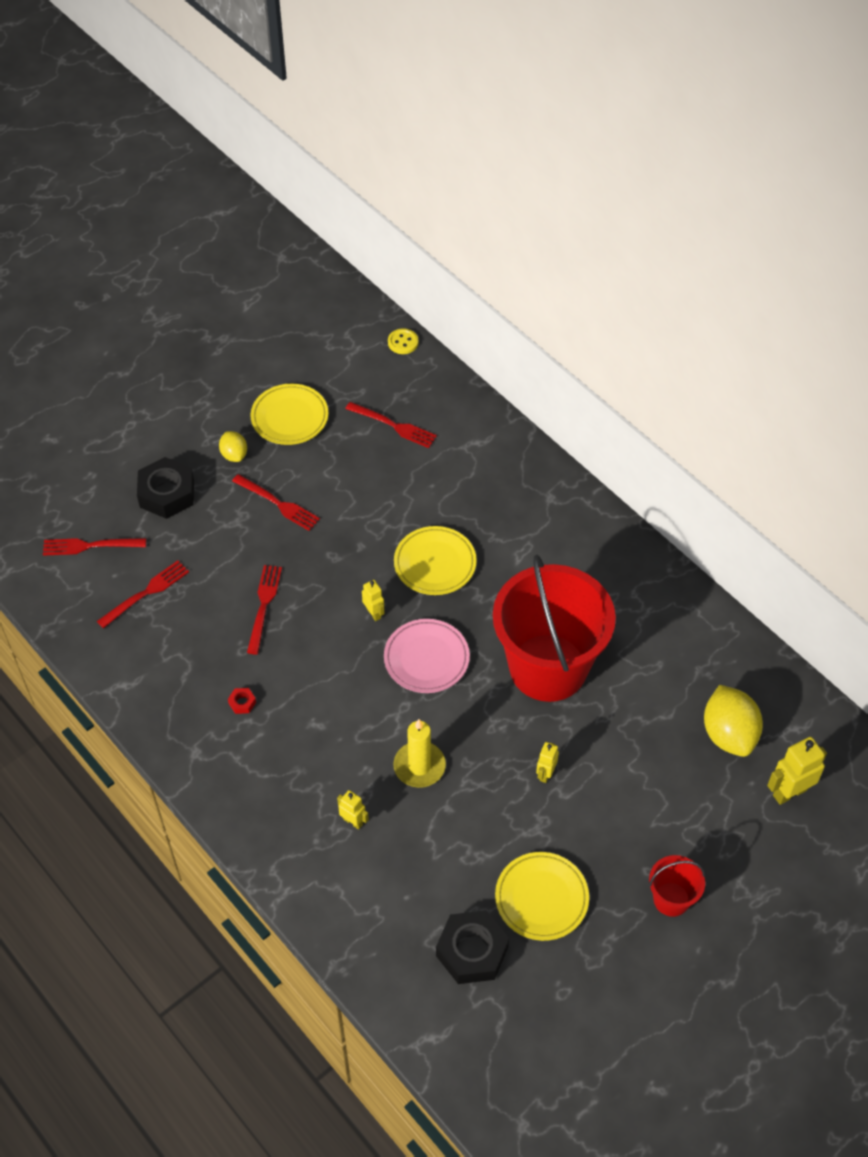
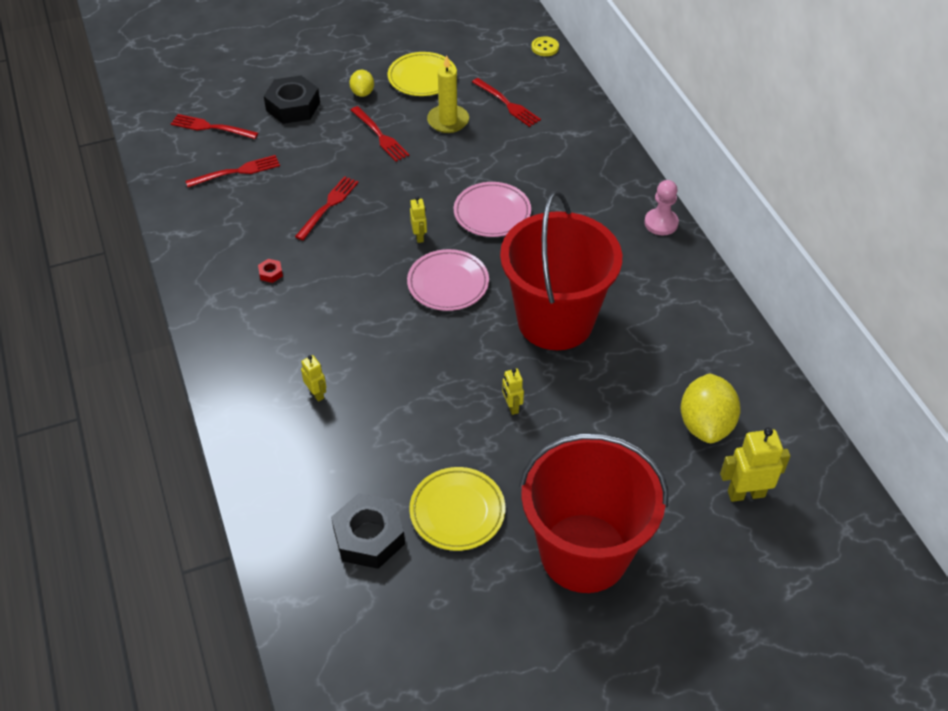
camera: 20 degrees right, 5 degrees down
(419, 766) = (398, 366): yellow candle -> yellow candle (448, 121)
(435, 563) = (492, 213): yellow plate -> pink plate
(545, 774) = (511, 406): yellow robot -> yellow robot turned 60 degrees counterclockwise
(605, 525) = (661, 223): none -> pink pawn
(671, 899) = (584, 552): red bucket -> red bucket, size x2.33

